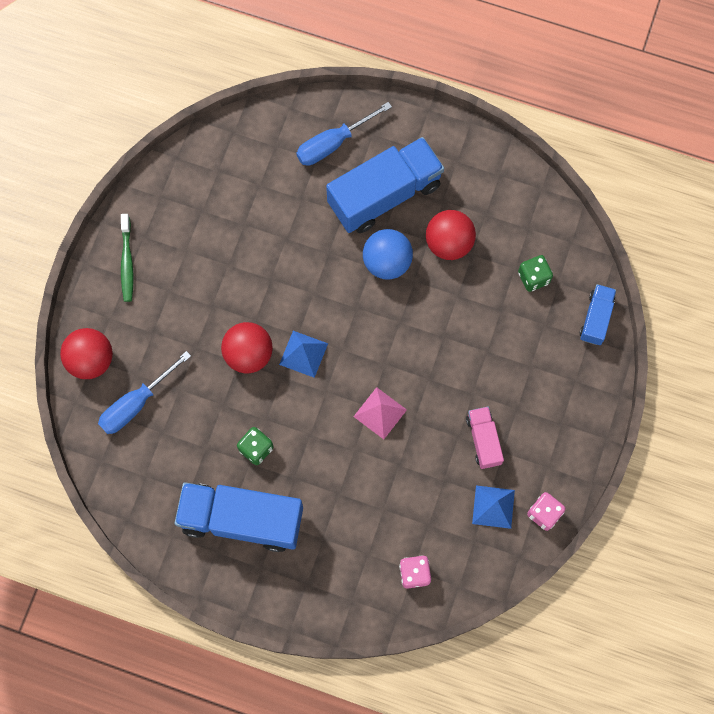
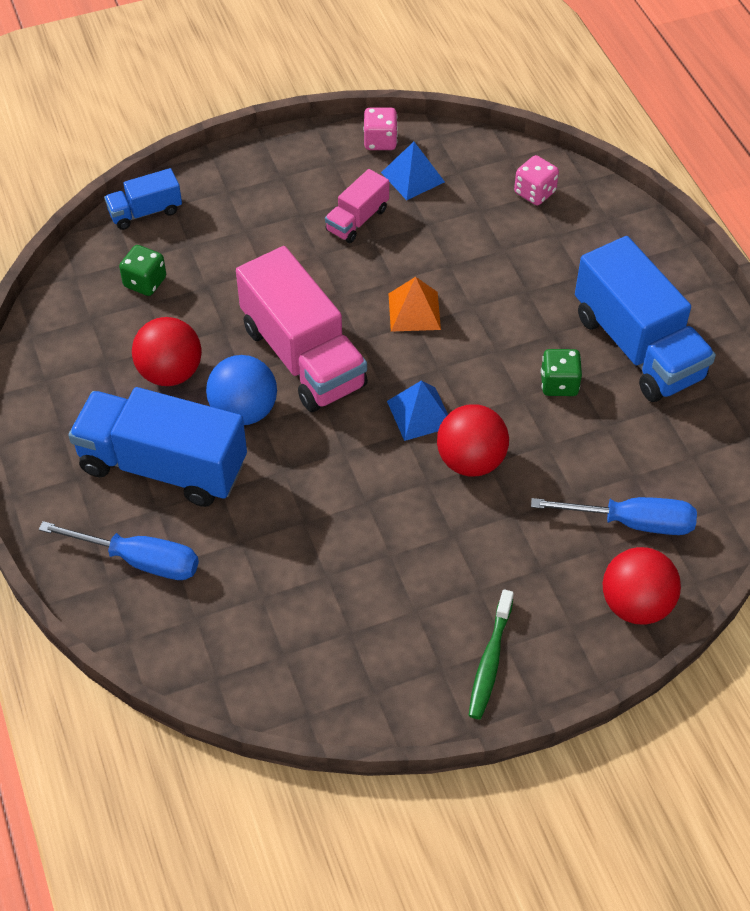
camera: 130 degrees left, 20 degrees down
(127, 262) = (490, 661): green toothbrush -> green toothbrush turned 150 degrees clockwise
(380, 413) = (414, 311): pink pyramid -> orange pyramid
(399, 323) = (303, 356): none -> pink truck

